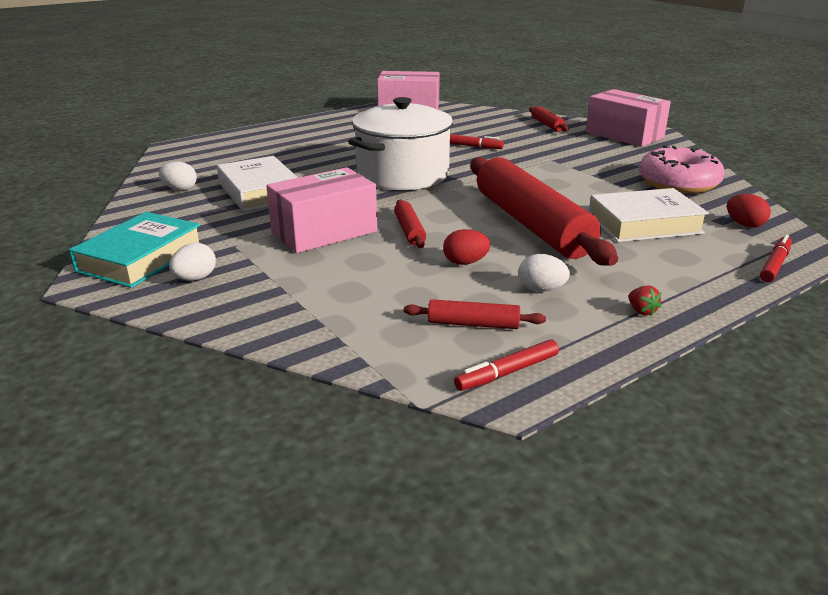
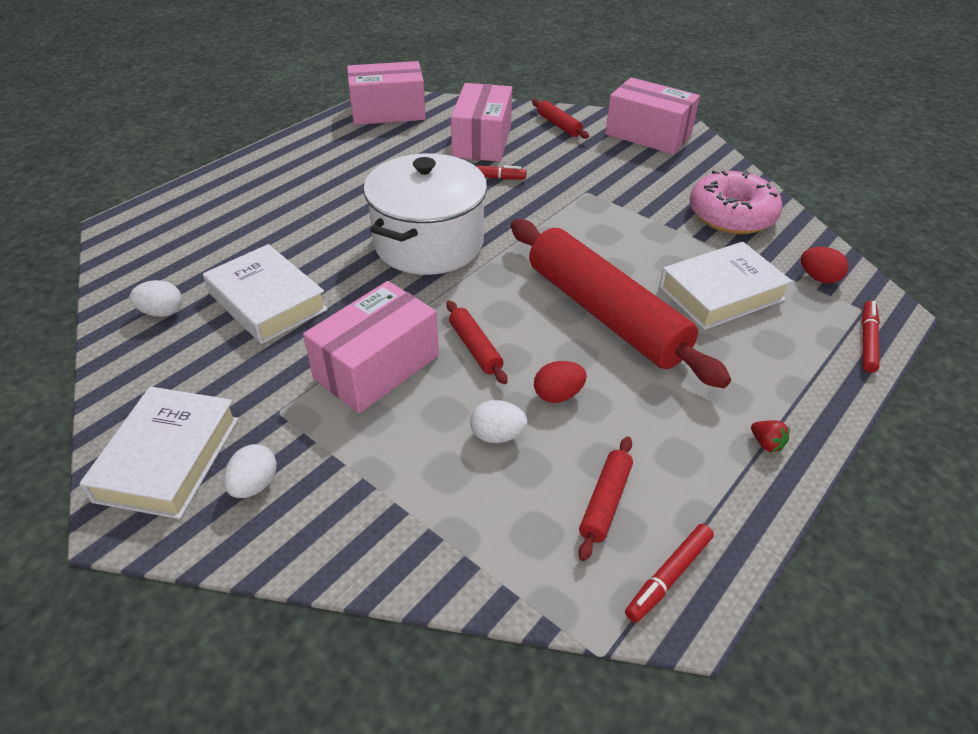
camera: 15 degrees left, 15 degrees up
(141, 258) = (168, 459): turquoise book -> white book
(473, 324) = (605, 502): red rolling pin -> red rolling pin turned 60 degrees counterclockwise
(477, 128) = (482, 141): none -> pink box
(541, 289) = (654, 427): white egg -> white egg (497, 435)

